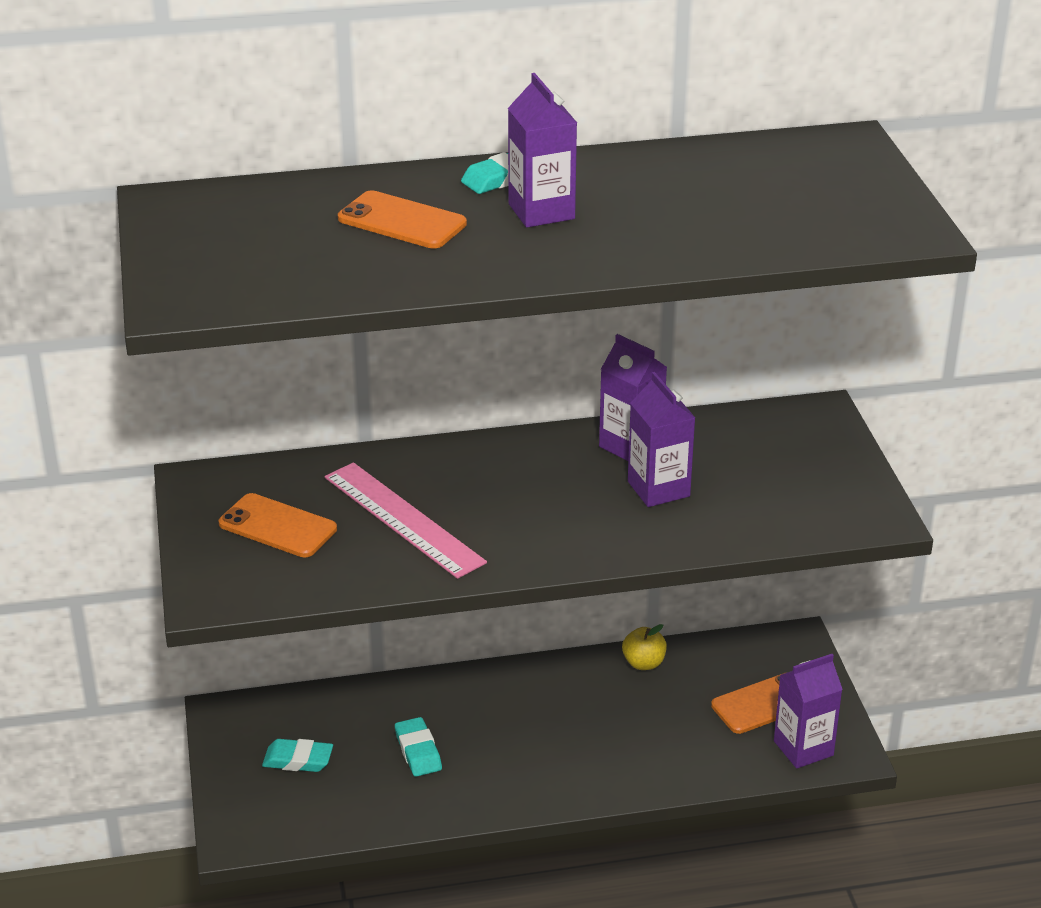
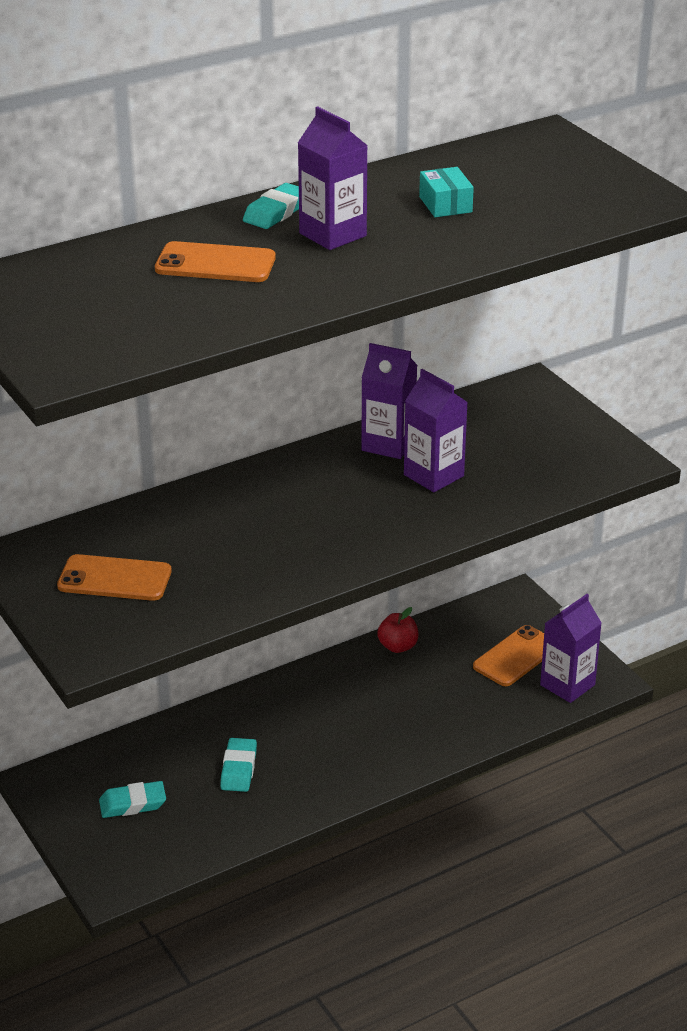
camera: 20 degrees left, 0 degrees up
(403, 519) = (226, 548): pink ruler -> none
(418, 751) = (239, 769): turquoise eraser -> turquoise eraser turned 45 degrees clockwise
(643, 663) = (398, 646): yellow apple -> red apple
(682, 199) = (445, 204): none -> turquoise box

